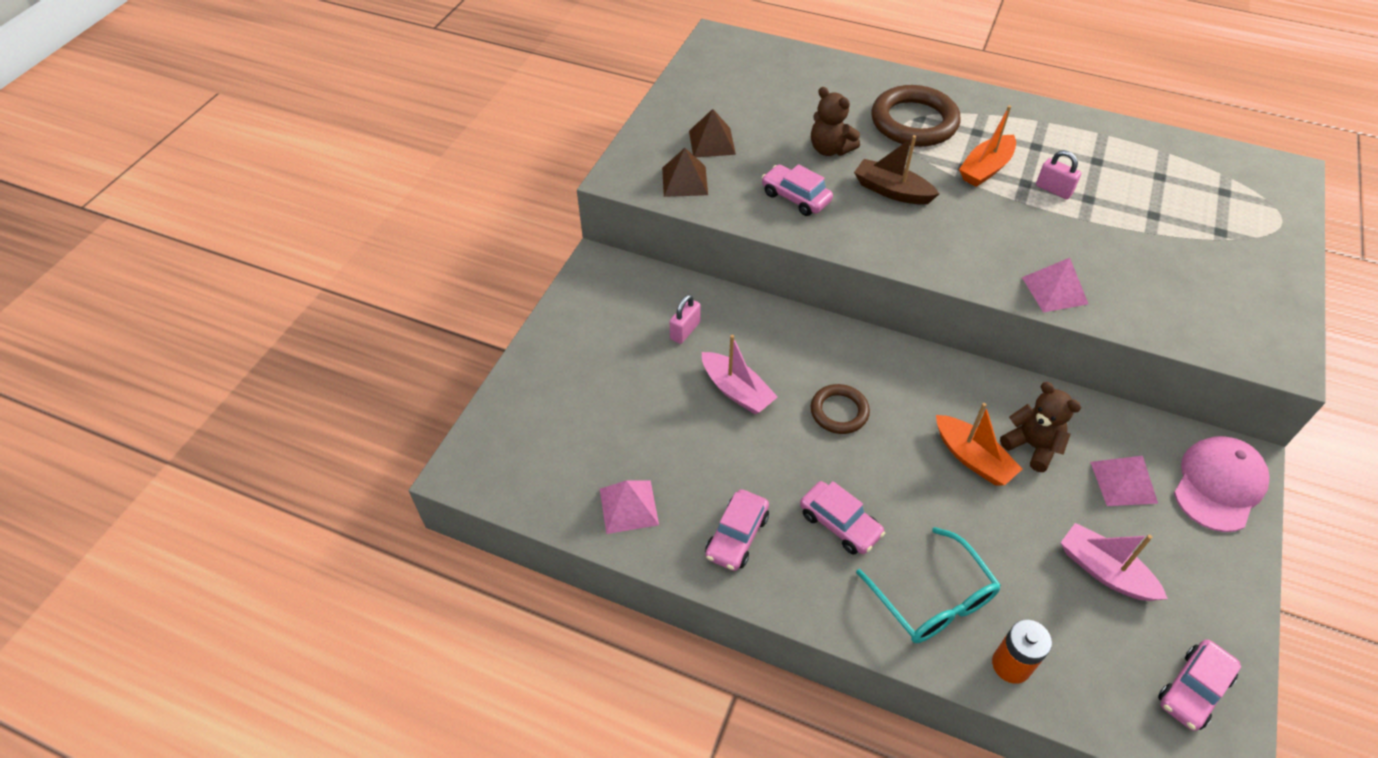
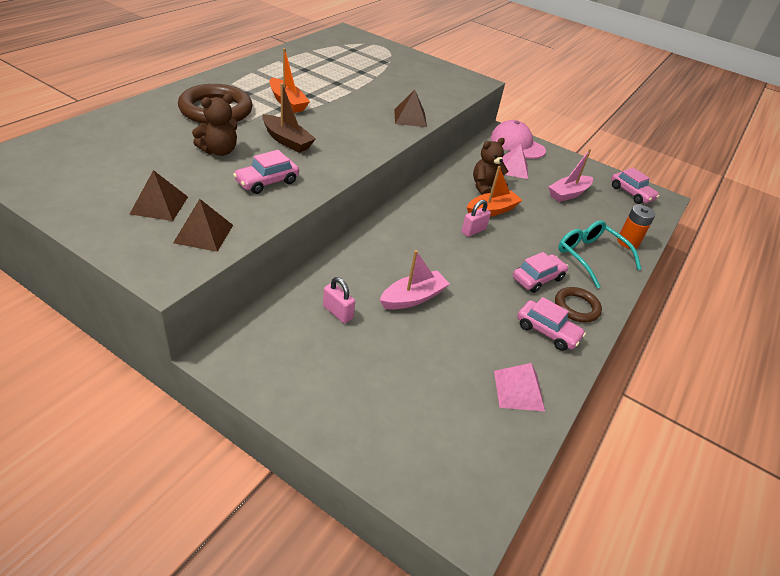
camera: 85 degrees left, 10 degrees down
(839, 412) = (444, 252): brown ring -> brown ring (576, 307)
(892, 191) = (287, 141): brown boat -> brown boat turned 90 degrees counterclockwise
(933, 599) = (590, 257): turquoise glasses -> turquoise glasses turned 105 degrees counterclockwise
(1053, 190) = (322, 89): pink padlock -> pink padlock (473, 231)
(1054, 290) = (410, 118): pink pyramid -> brown pyramid

